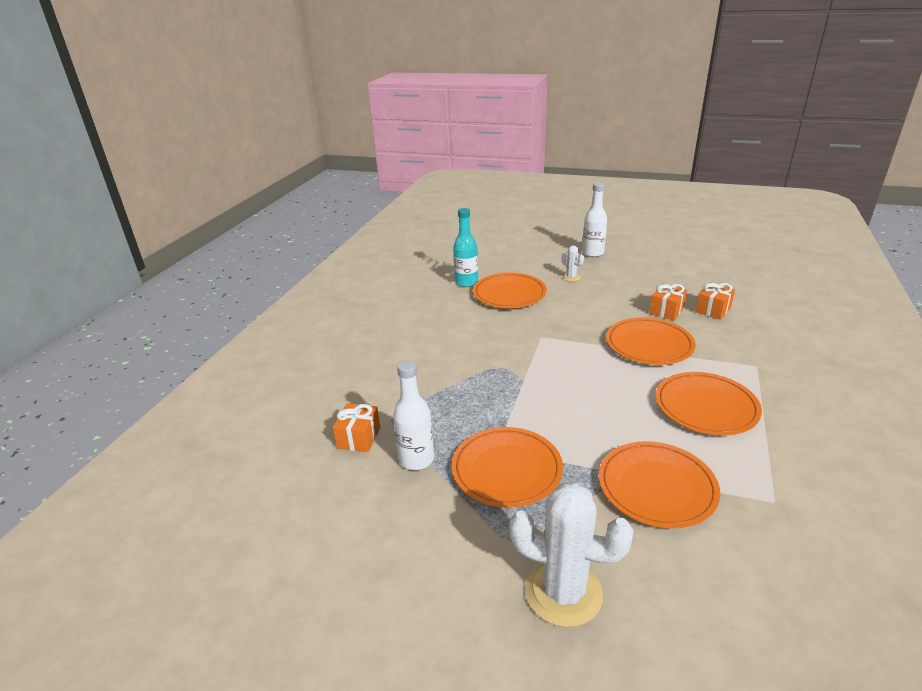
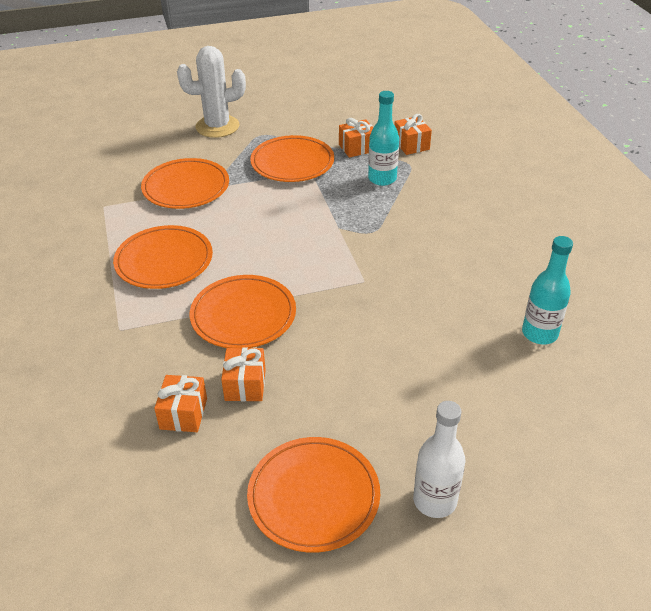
camera: 145 degrees right, 10 degrees up
(416, 459) = (357, 148): white bottle -> orange gift
(436, 410) = (382, 179): none -> turquoise bottle
(509, 294) = (463, 334): orange plate -> orange plate (314, 496)
(571, 277) = (416, 408): white cactus -> none

